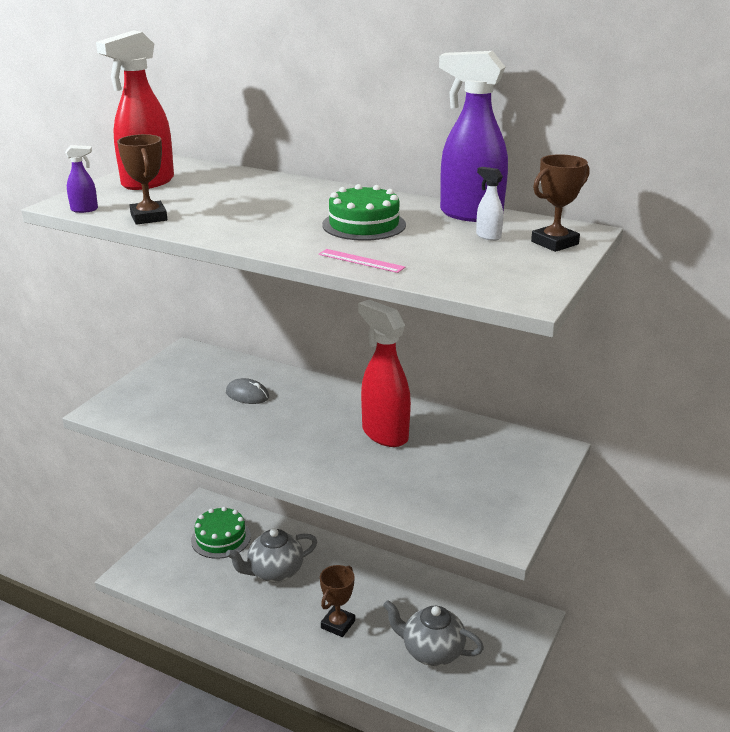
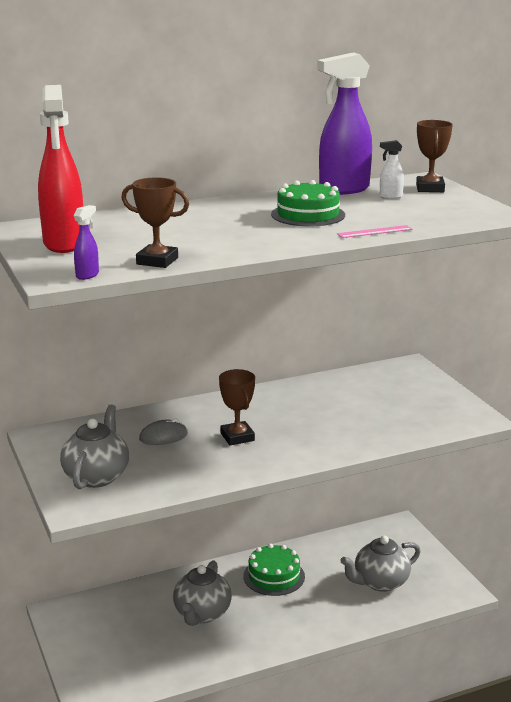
camera: 50 degrees left, 5 degrees down
(155, 397) = (97, 476): none -> grey teapot
(221, 538) = (118, 623): green cake -> green cake (274, 576)
(338, 624) = (302, 611): brown trophy -> brown trophy (237, 437)
(384, 434) = (307, 408): red spray bottle -> none

